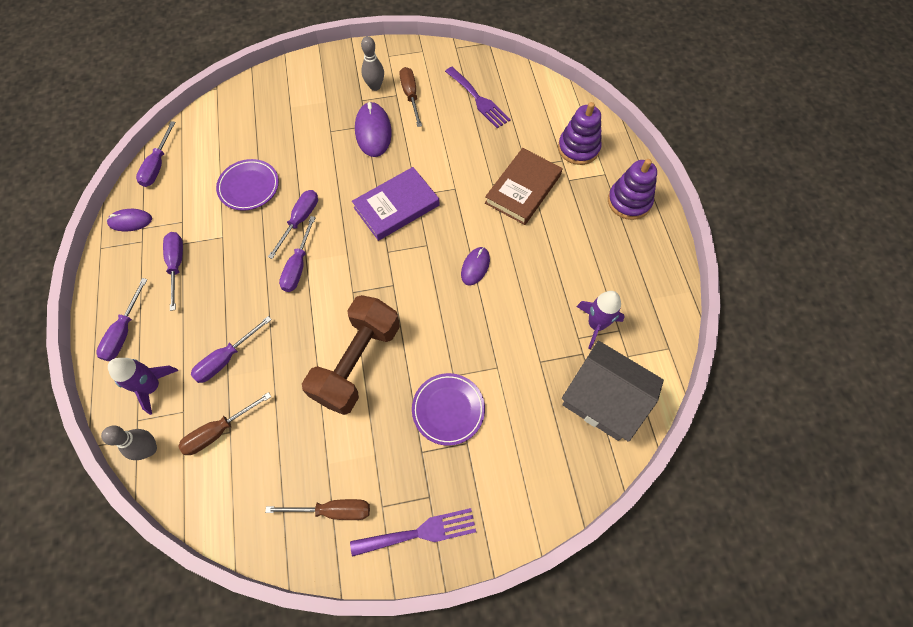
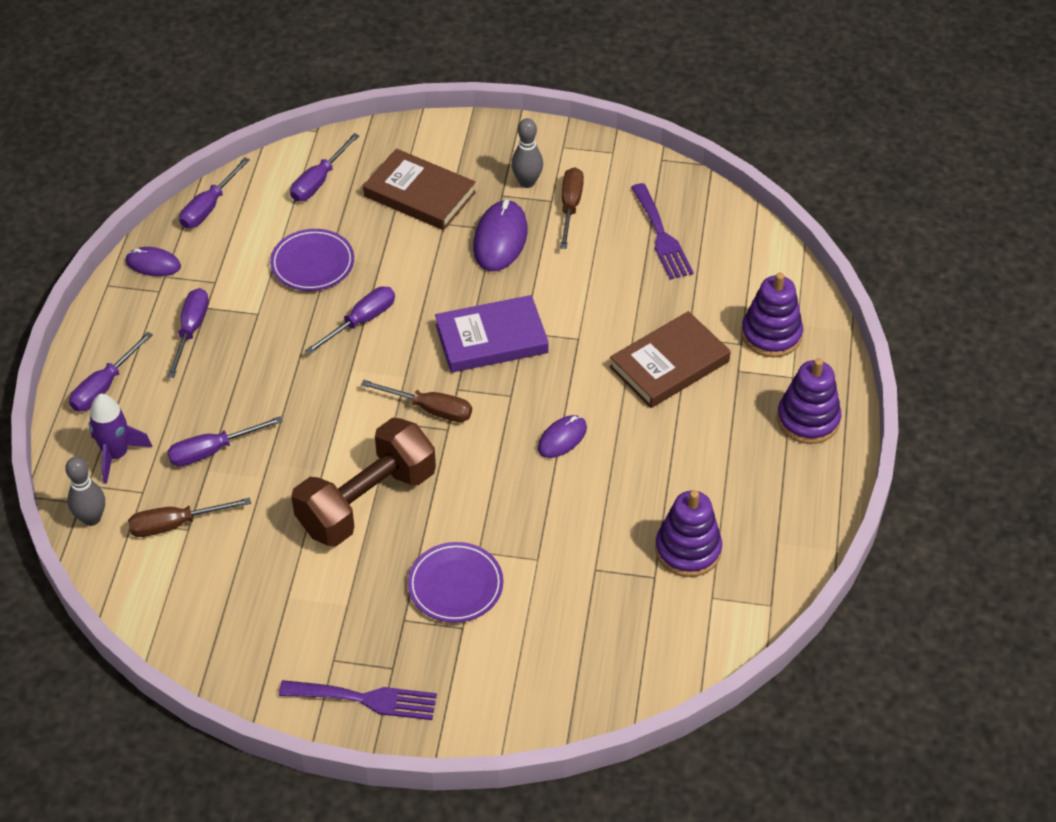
camera: 20 degrees right, 15 degrees down
(298, 266) = (338, 373): purple screwdriver -> purple screwdriver (319, 181)
(305, 114) = (420, 194): none -> brown book
(333, 510) = (275, 645): brown screwdriver -> brown screwdriver (430, 409)
(596, 325) = (688, 550): purple rocket -> purple stacking toy
(603, 399) = (655, 634): grey house -> none

